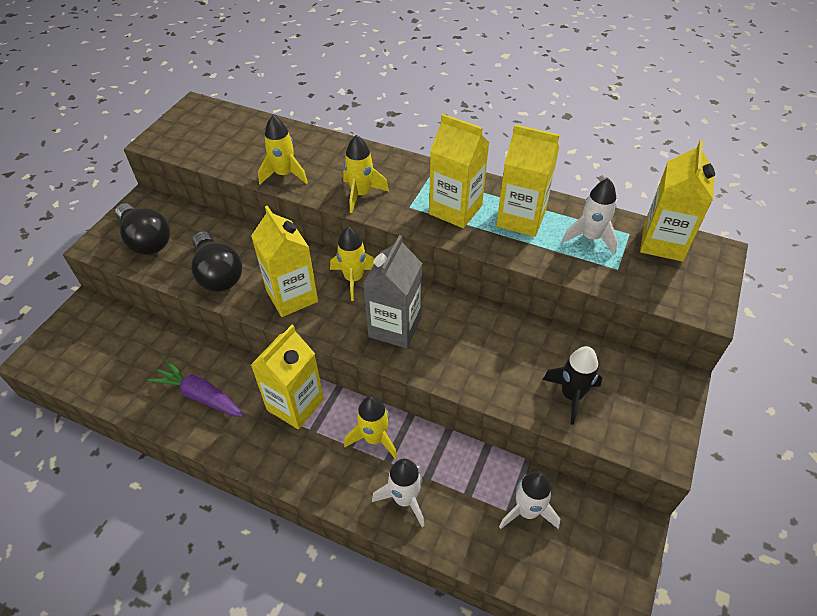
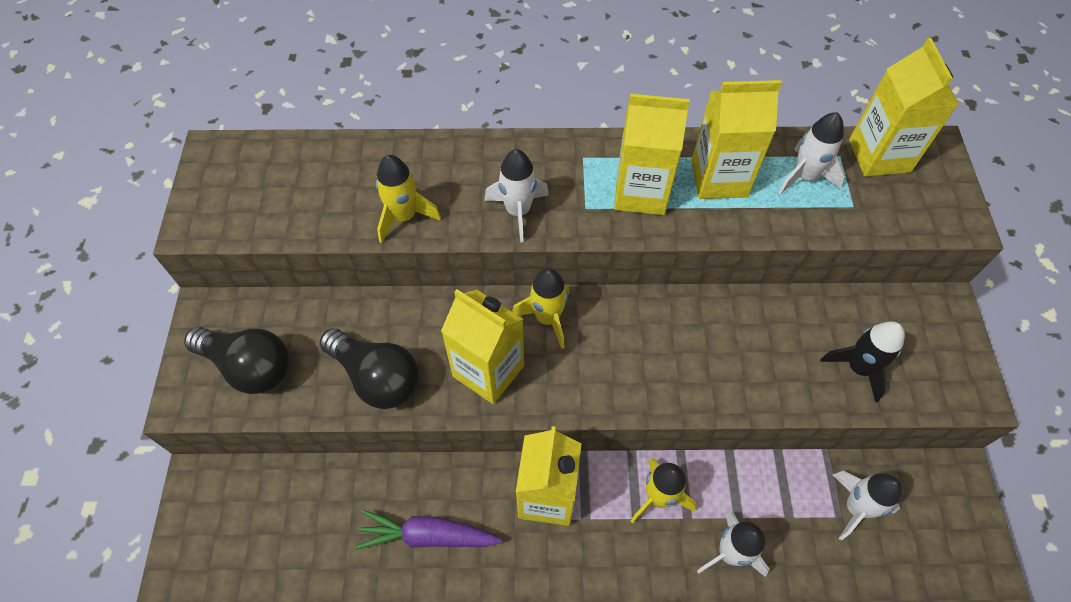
camera: 25 degrees left, 10 degrees up
(361, 194) = (518, 211): yellow rocket -> white rocket
(395, 327) = (631, 362): grey carton -> none

